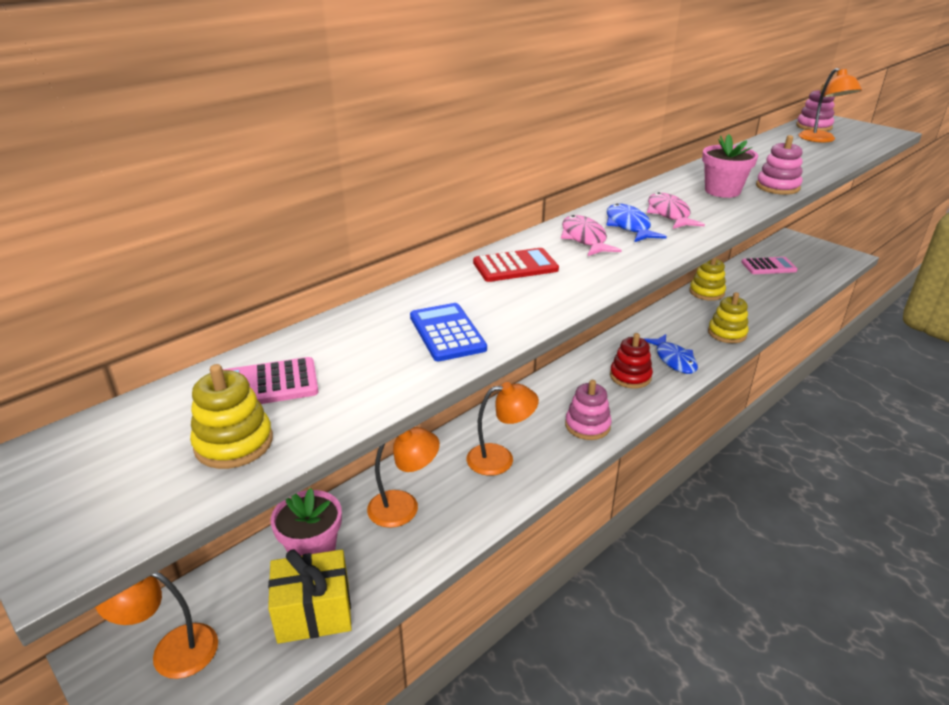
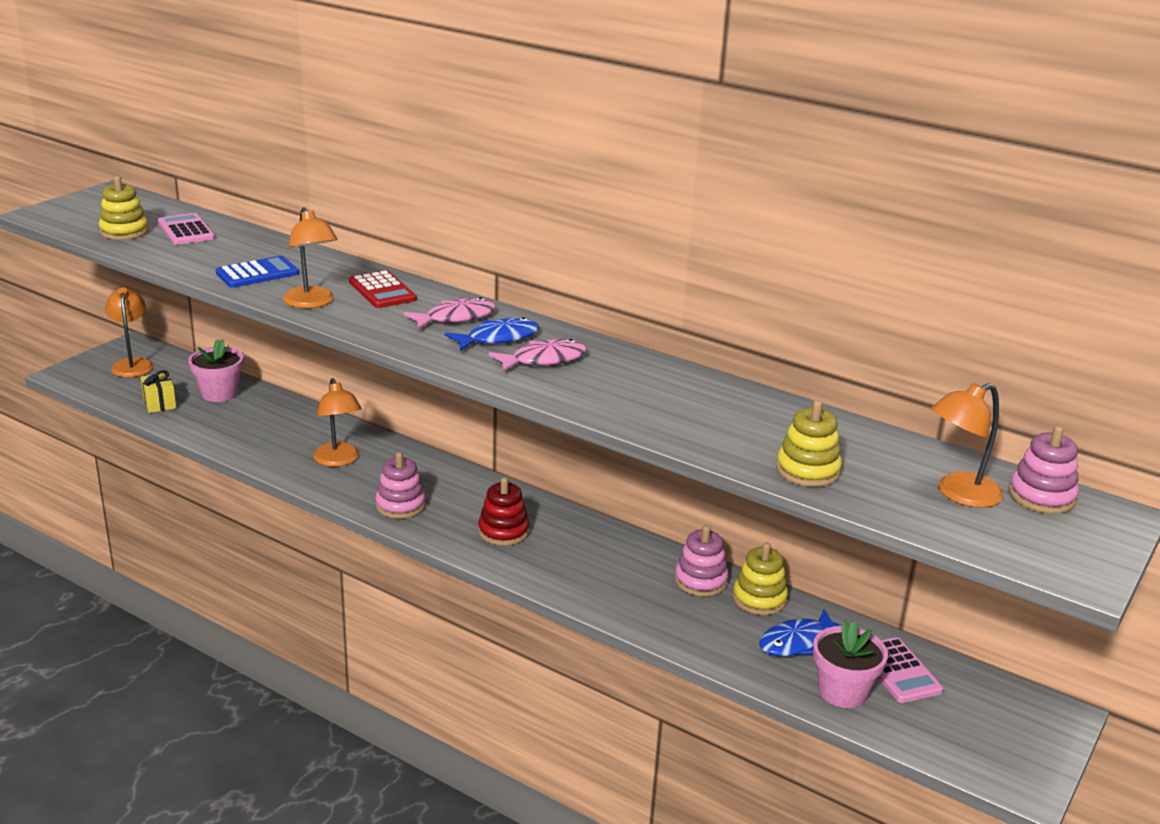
camera: 75 degrees right, 5 degrees down
(314, 613) = (159, 403): yellow gift -> yellow gift, size x0.64
(404, 507) = (269, 422): orange lamp -> orange lamp (312, 303)
(674, 360) = (553, 563): blue fish -> blue fish (797, 642)
(722, 191) = (642, 395): pink flower pot -> pink flower pot (842, 691)
(727, 333) = (641, 610): yellow stacking toy -> yellow stacking toy (807, 470)
(777, 187) = (681, 433): pink stacking toy -> pink stacking toy (700, 581)

